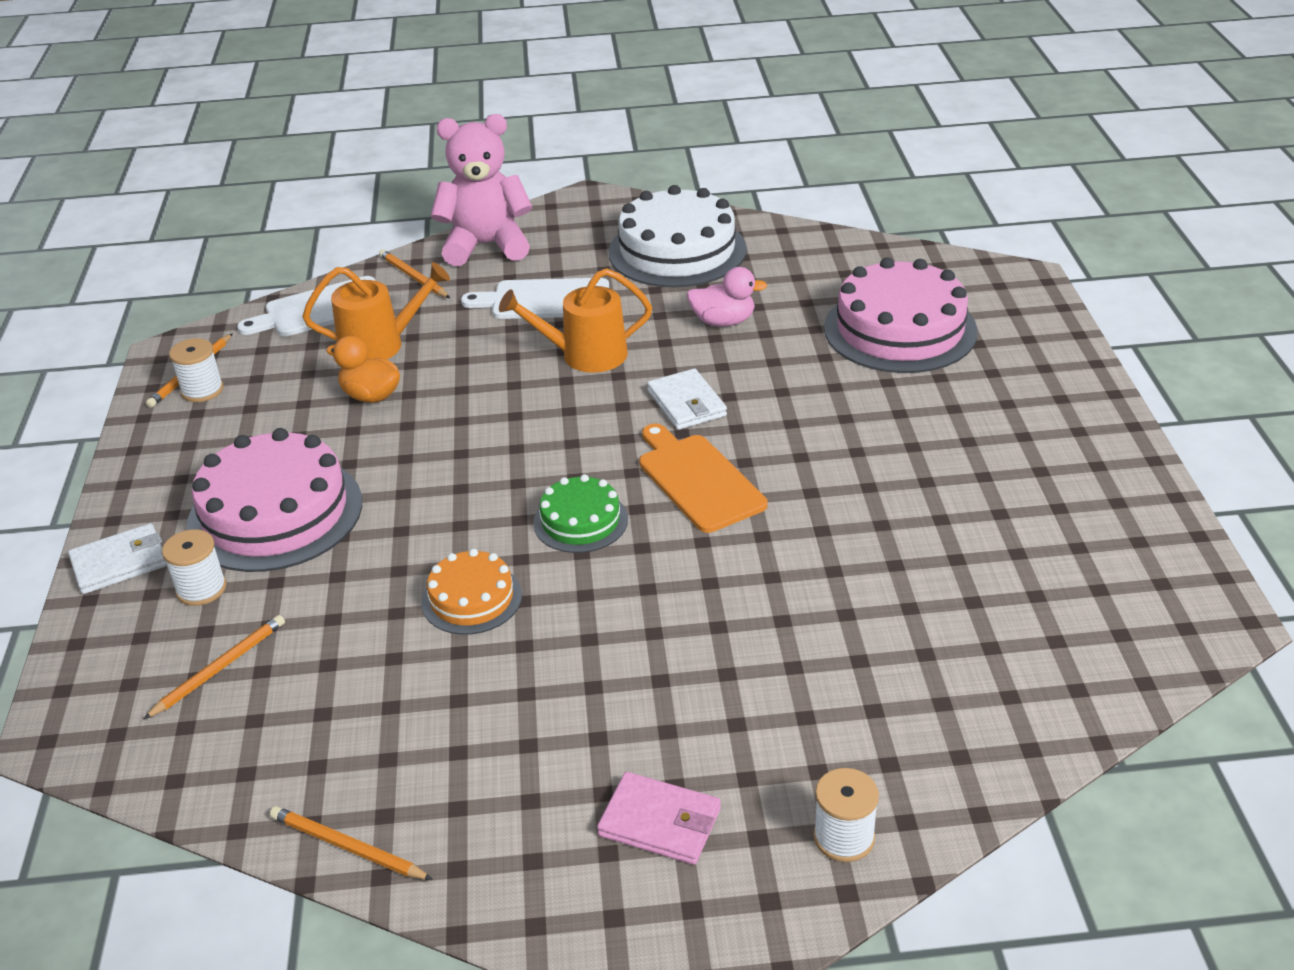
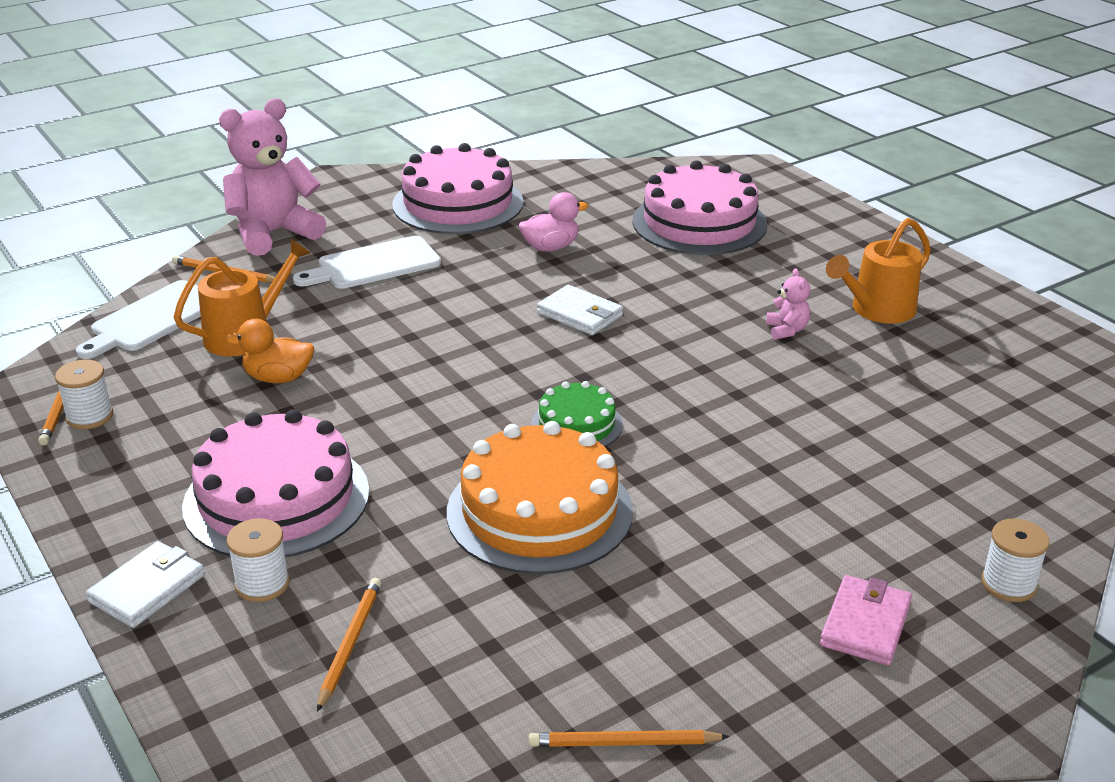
camera: 30 degrees left, 5 degrees down
(472, 598) = (539, 511): orange cake -> orange cake, size x1.86
(585, 355) = (454, 299): orange watering can -> orange watering can (877, 310)
(660, 822) = (865, 624): pink wallet -> pink wallet turned 60 degrees counterclockwise
(677, 251) = (458, 203): white cake -> pink cake
(697, 480) = (645, 368): orange cutting board -> none
(878, 479) = (787, 330): none -> pink teddy bear

